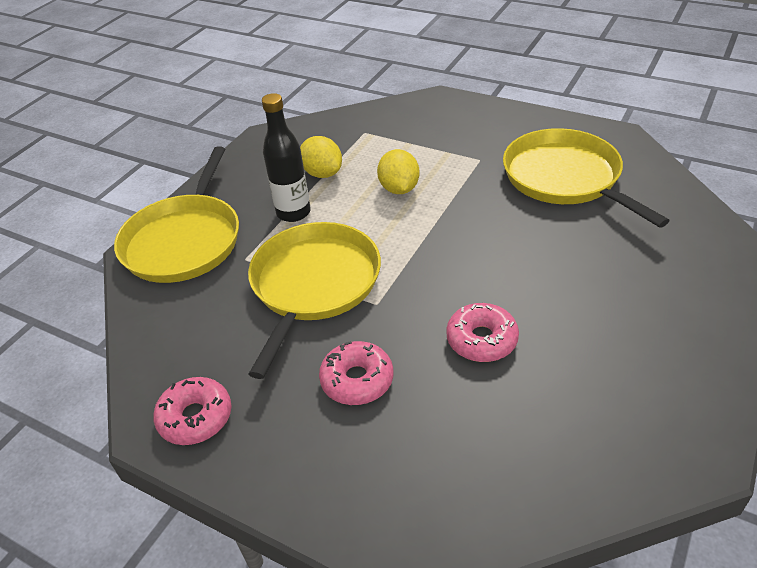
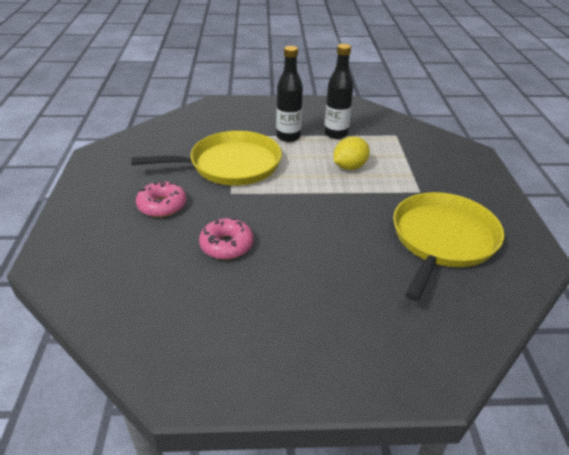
camera: 55 degrees right, 5 degrees down
(185, 240) = (234, 112): yellow pan -> none
(195, 417) = (108, 163): pink donut -> none
(322, 173) = (336, 134): yellow lemon -> black bottle

